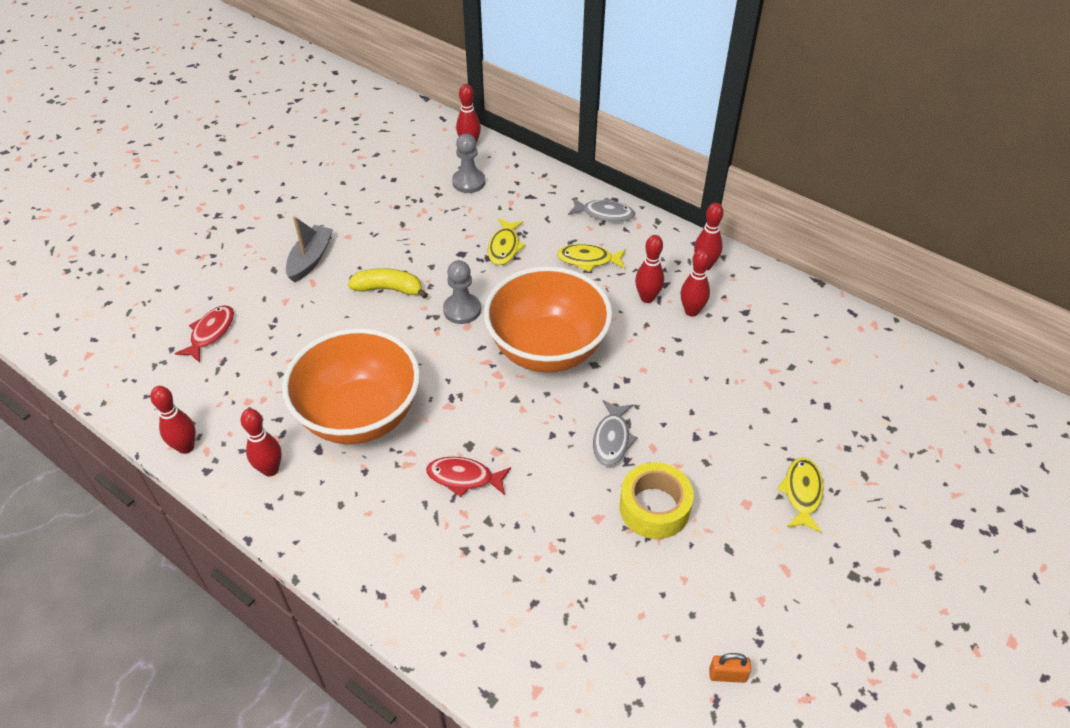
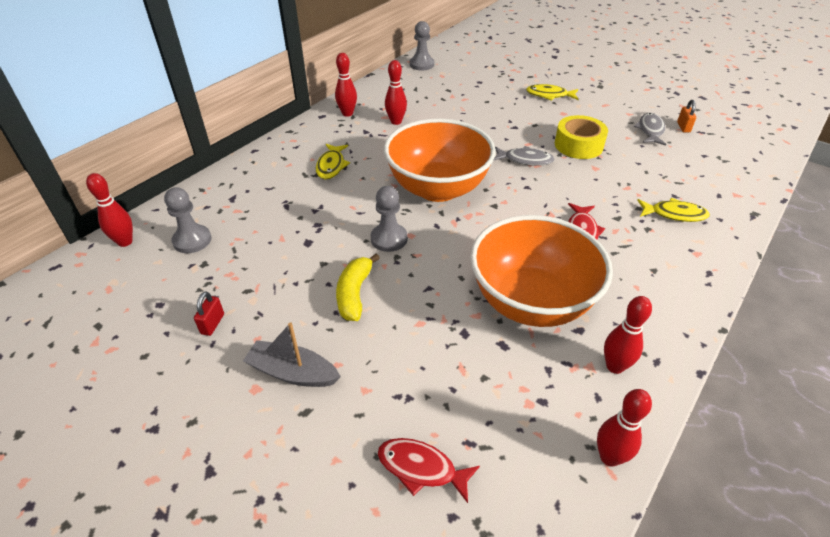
camera: 90 degrees left, 5 degrees down
(367, 210) = (212, 324): none -> red padlock
(504, 247) = (304, 213): yellow fish -> yellow fish (674, 214)
(604, 214) = (272, 156): grey fish -> grey fish (650, 130)
(647, 298) = (380, 139): red bowling pin -> none
(866, 337) = (421, 64): none -> grey pawn

